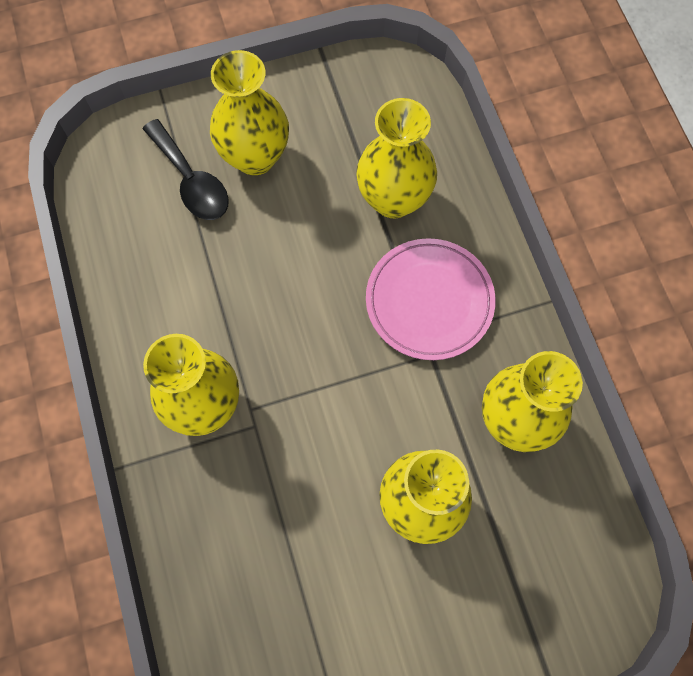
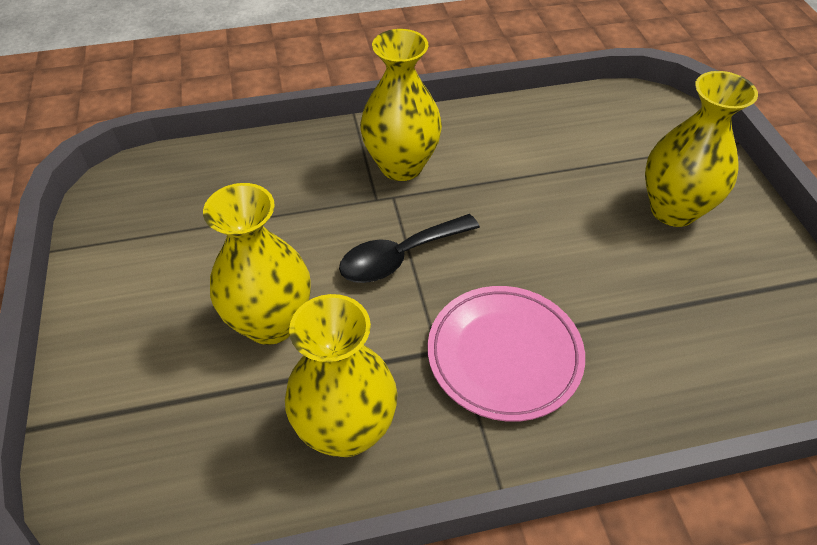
camera: 95 degrees right, 20 degrees down
(191, 181) = (635, 162): black spoon -> black spoon (399, 257)
(393, 199) = (639, 331): yellow vase -> none

